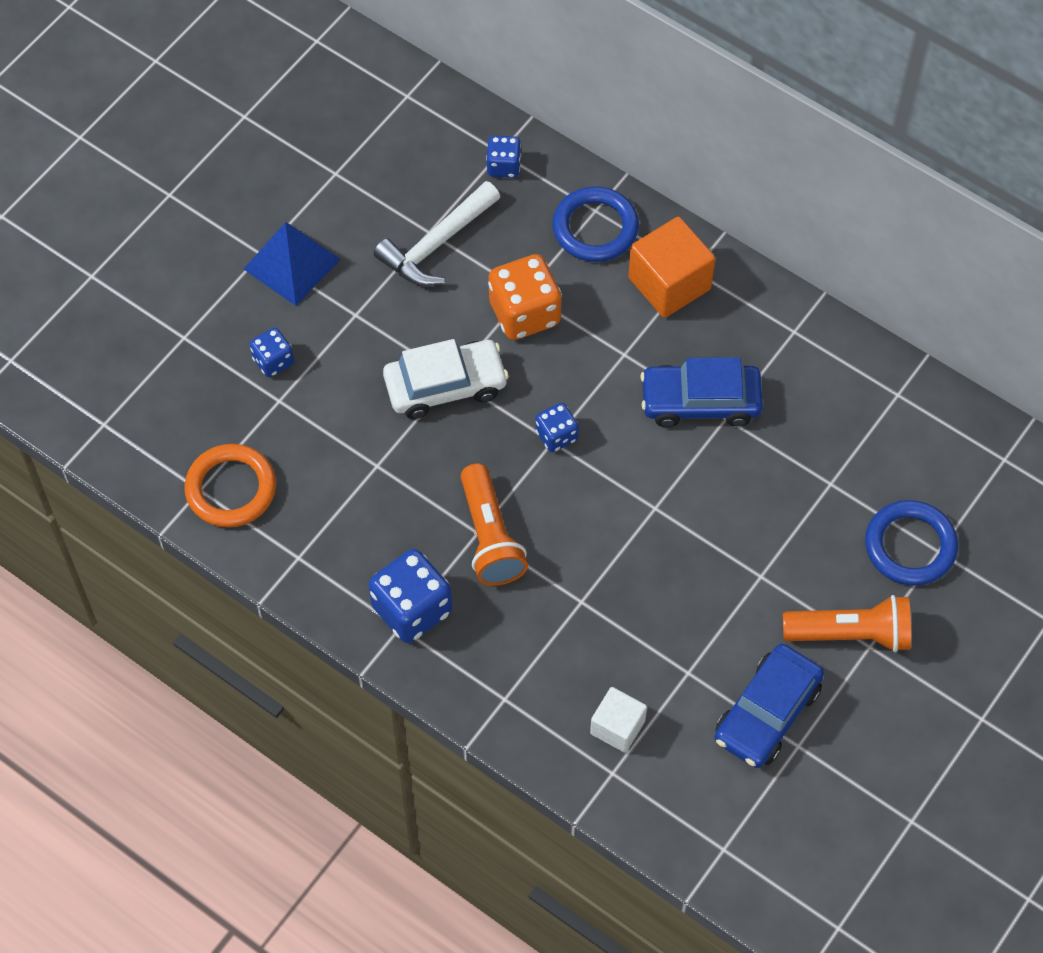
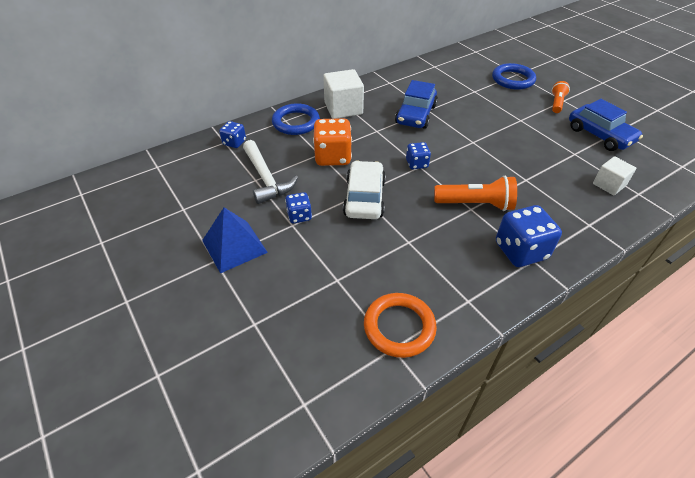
camera: 70 degrees left, 15 degrees down
(273, 361) = (304, 275): blue dice -> blue dice (299, 216)
(669, 283) = (343, 108): orange cube -> white cube
(851, 634) = (557, 103): orange flashlight -> orange flashlight, size x0.62

